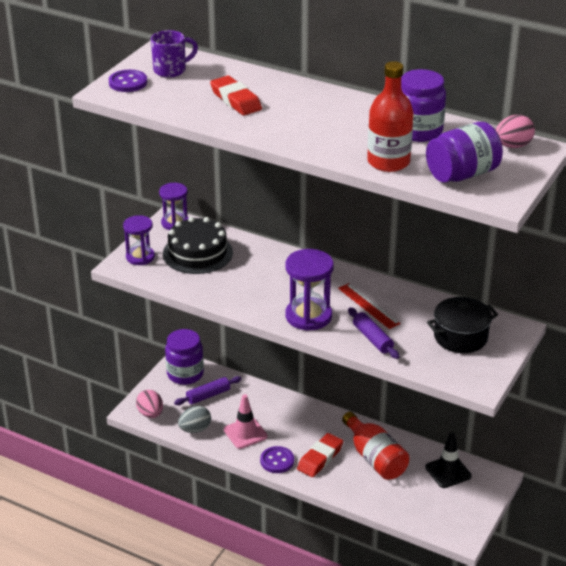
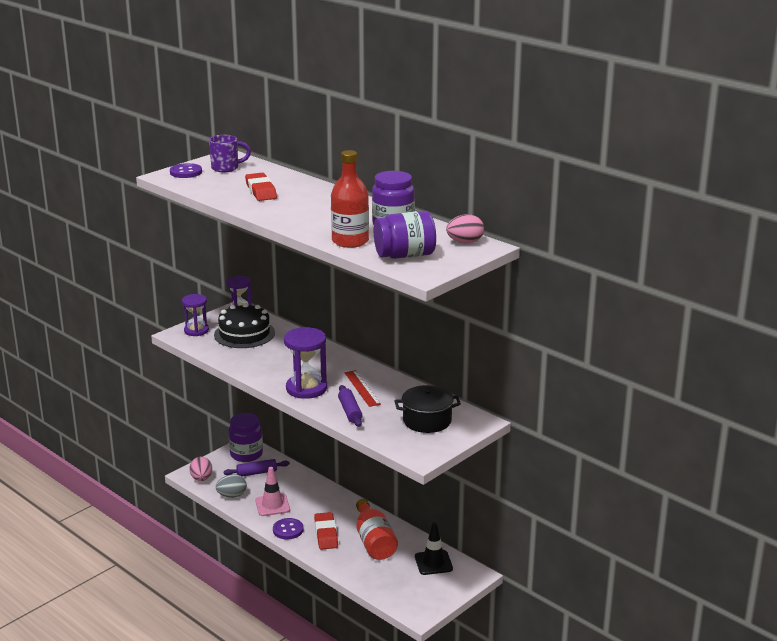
camera: 15 degrees right, 10 degrees down
(320, 458) = (326, 534): red eraser -> red eraser turned 60 degrees counterclockwise

